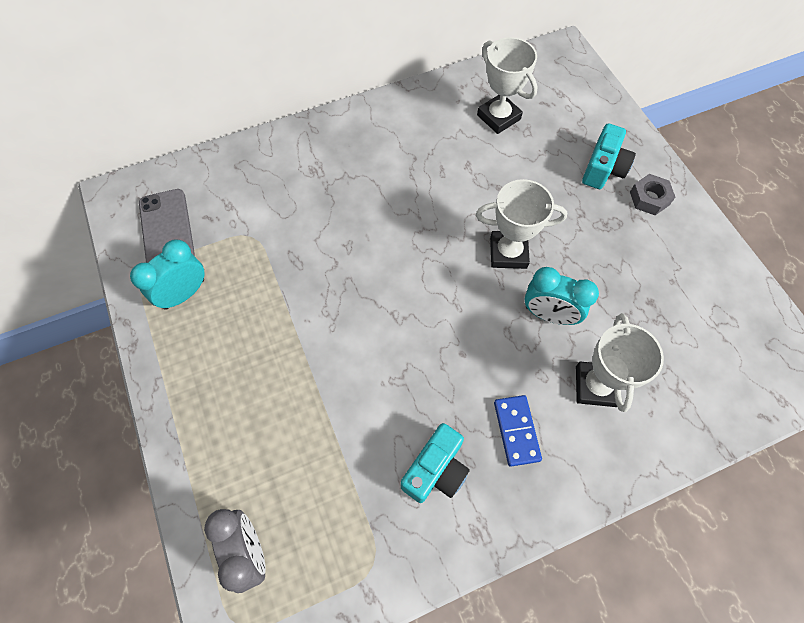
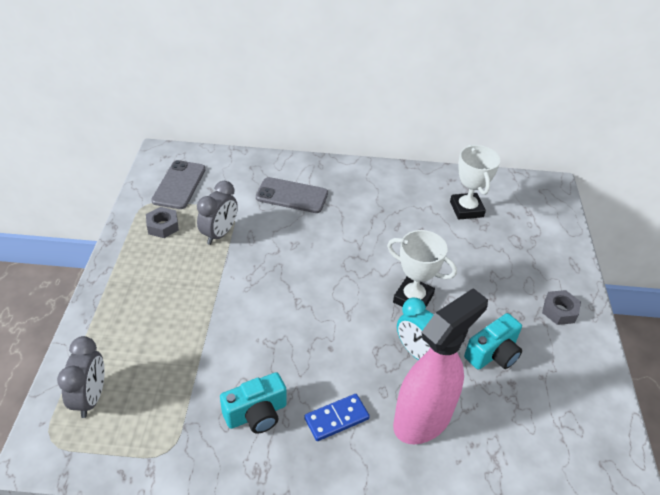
camera: 25 degrees right, 20 degrees down
(184, 294) = (163, 226): turquoise clock -> grey nut
(257, 272) = (219, 234): none -> grey clock
(307, 184) = (292, 195): none -> grey phone
(516, 431) = (336, 418): blue domino -> blue domino turned 45 degrees clockwise
(595, 386) = (423, 419): white trophy -> pink spray bottle
(603, 168) = (532, 275): turquoise camera -> turquoise camera (493, 354)

